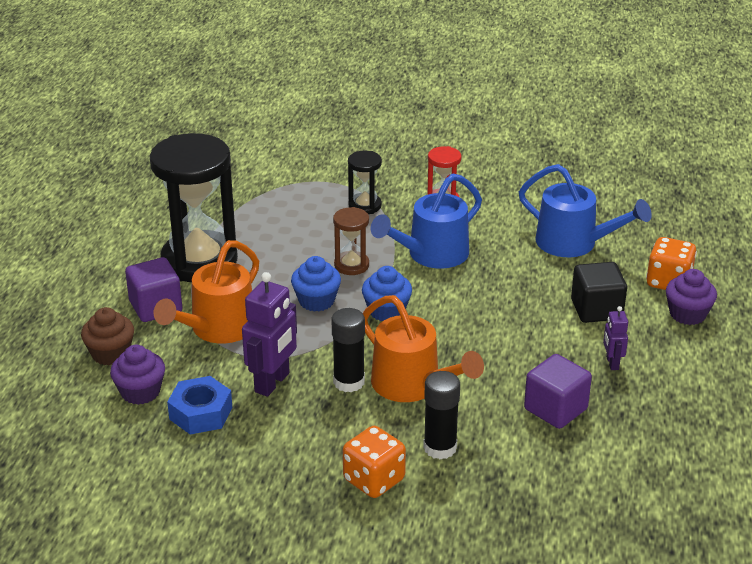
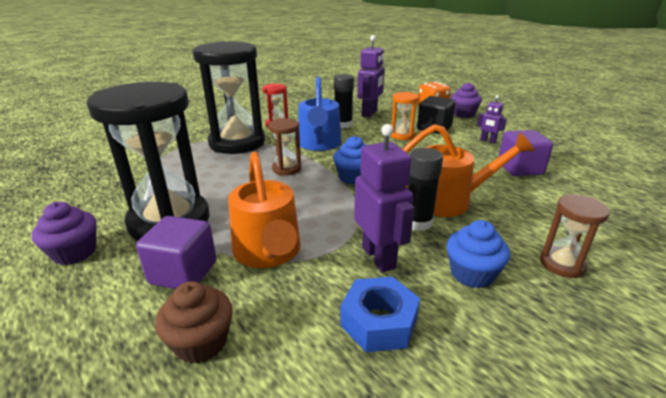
camera: 50 degrees left, 5 degrees down
(140, 392) = (294, 352): purple cupcake -> purple cupcake (74, 252)
(316, 301) = (303, 195): blue cupcake -> blue cupcake (472, 274)
(365, 206) = (237, 143): black hourglass -> black hourglass, size x2.17
(374, 480) = (562, 264): orange dice -> brown hourglass
(440, 447) = (535, 219): black glue stick -> black glue stick (343, 125)
(537, 296) = (402, 135): none -> orange hourglass
(574, 243) = (369, 113): blue watering can -> purple robot

